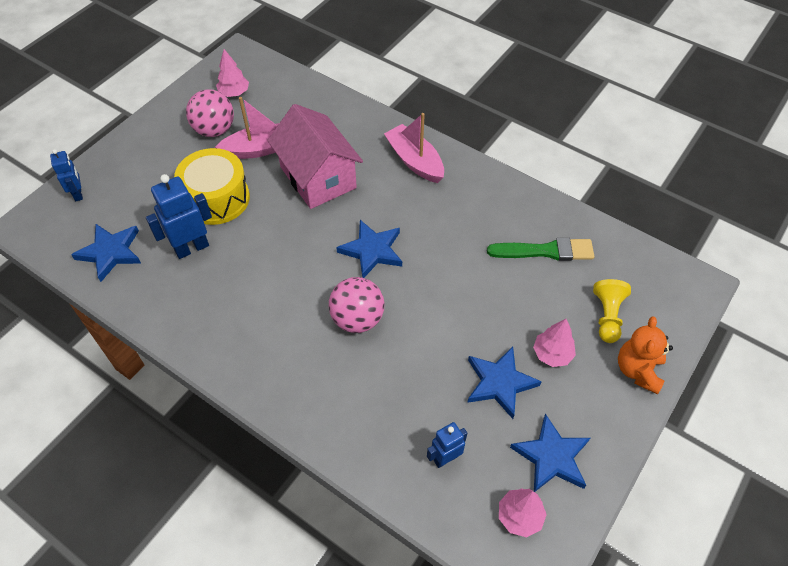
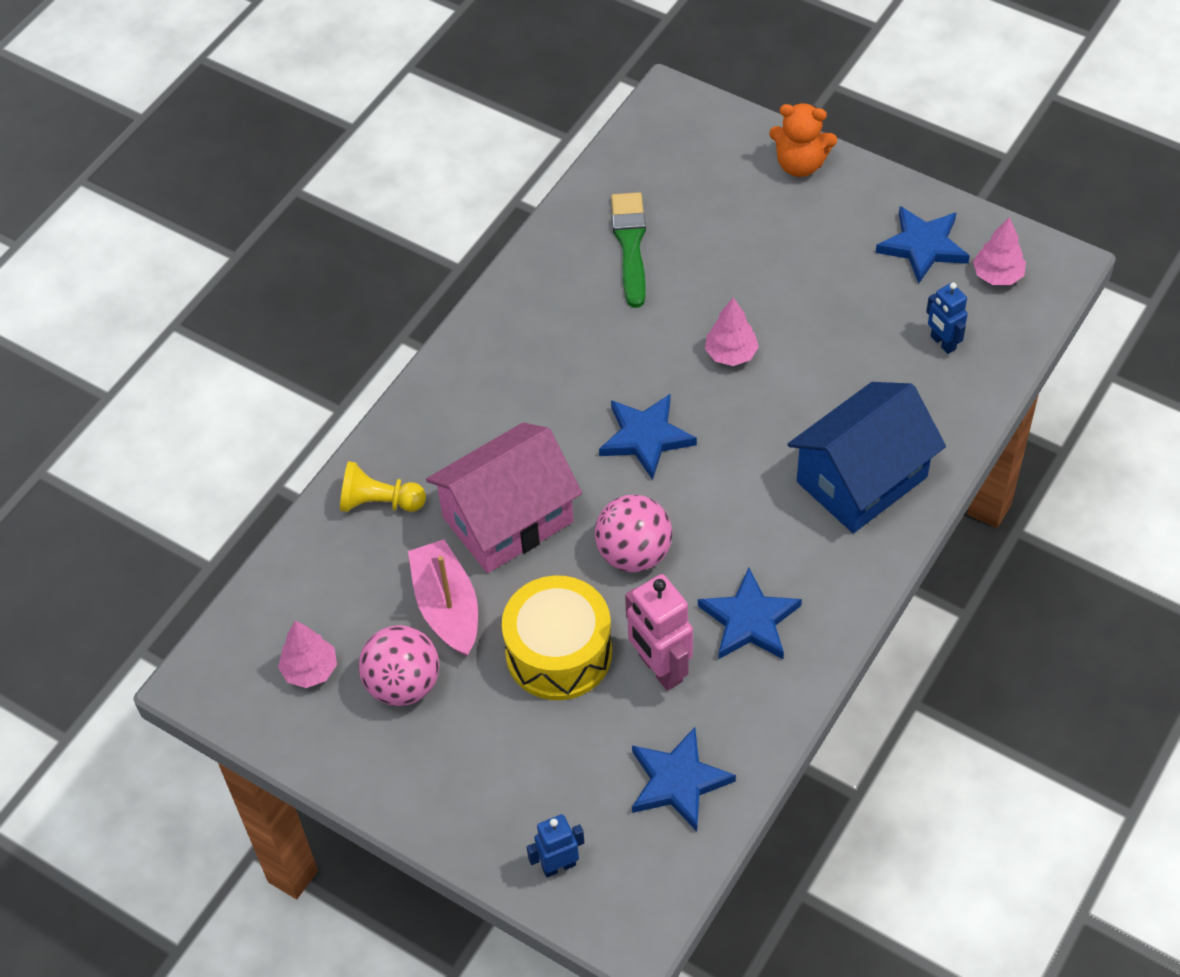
camera: 90 degrees left, 0 degrees up
(191, 248) = (659, 669): blue robot -> pink robot
(318, 381) = (861, 479): none -> blue house
(357, 319) = (762, 445): pink ball -> pink ball (634, 553)
(415, 161) = (469, 396): pink boat -> none
(500, 383) = (836, 293): blue star -> blue star (749, 620)
(552, 354) = (789, 242): pink tree -> pink tree (731, 354)
(607, 316) = (727, 187): yellow pawn -> yellow pawn (379, 502)

